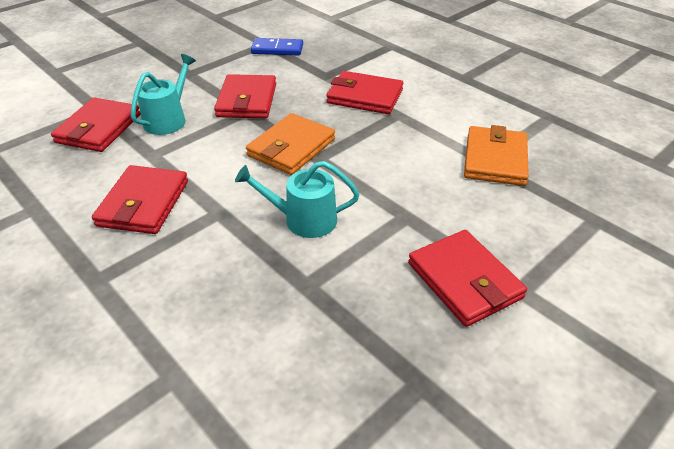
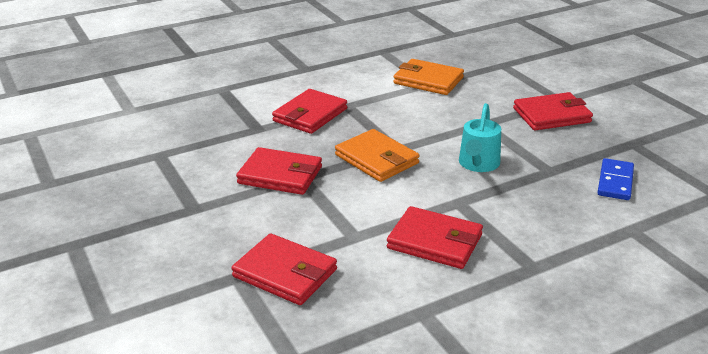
camera: 75 degrees left, 10 degrees down
(168, 120) = (291, 225): turquoise watering can -> none
(277, 49) = (180, 148): blue domino -> blue domino (615, 182)

